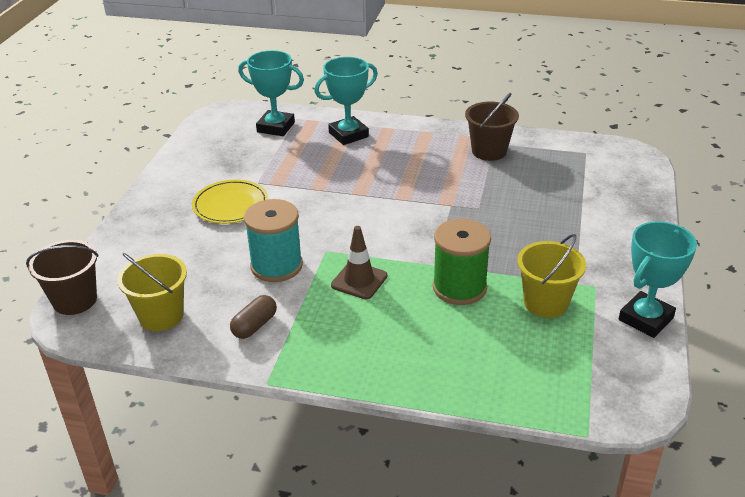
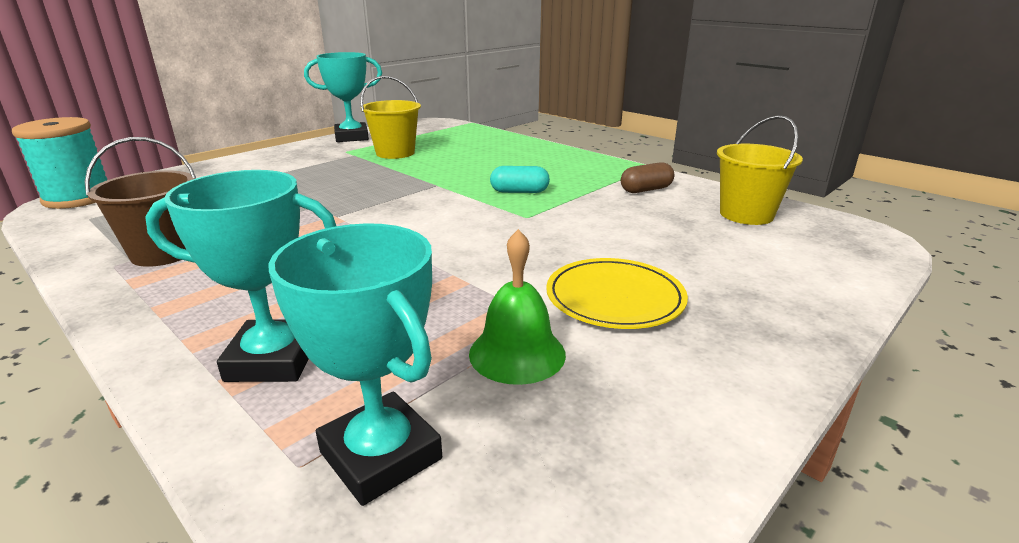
camera: 150 degrees left, 10 degrees down
(75, 300) = (869, 250): brown bucket -> none
(258, 166) = (517, 353): none -> green bell
(276, 266) = (594, 219): turquoise spool -> turquoise spool (78, 198)
(359, 280) = (519, 191): brown traffic cone -> turquoise capsule
(459, 287) = (440, 170): green spool -> none

